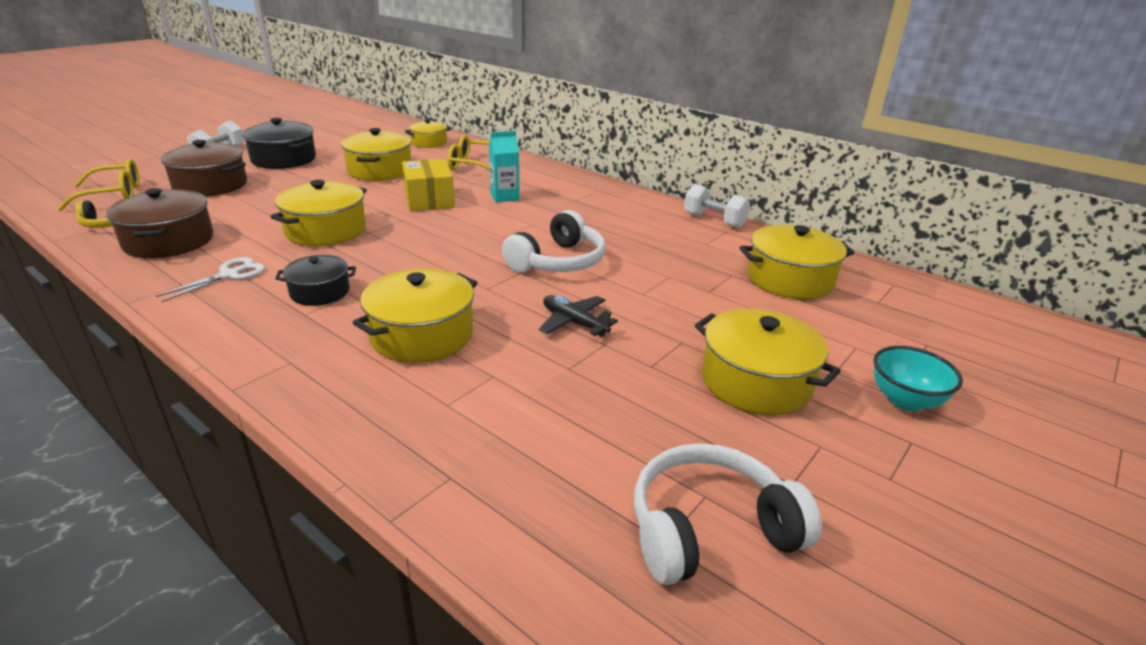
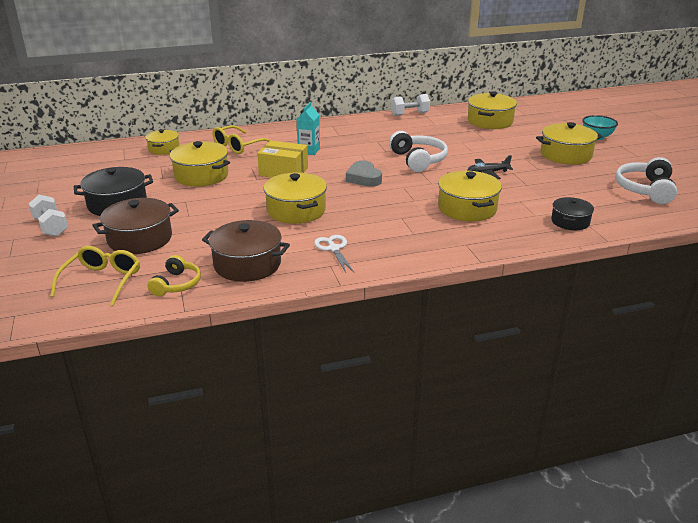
camera: 55 degrees left, 0 degrees up
(320, 292) = (389, 225): black pot -> black pot (570, 221)
(457, 243) = (363, 178): none -> grey heart

